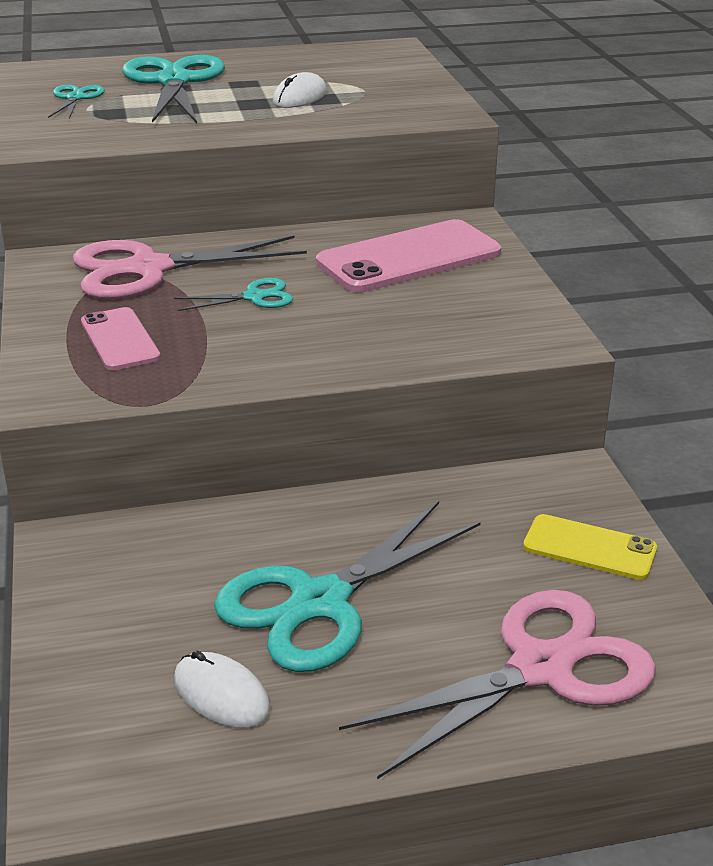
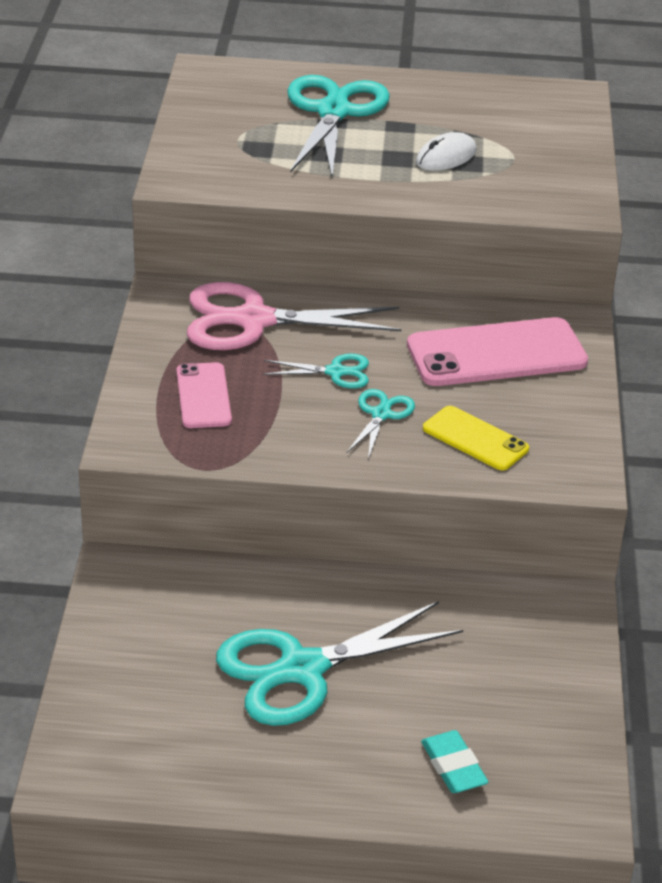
camera: 15 degrees right, 5 degrees up
(75, 98) = (232, 120): turquoise scissors -> turquoise scissors (381, 414)
(221, 694) = (198, 727): white mouse -> none
(540, 668) = (453, 767): pink scissors -> turquoise eraser
(589, 548) = (548, 674): yellow phone -> yellow phone (475, 439)

